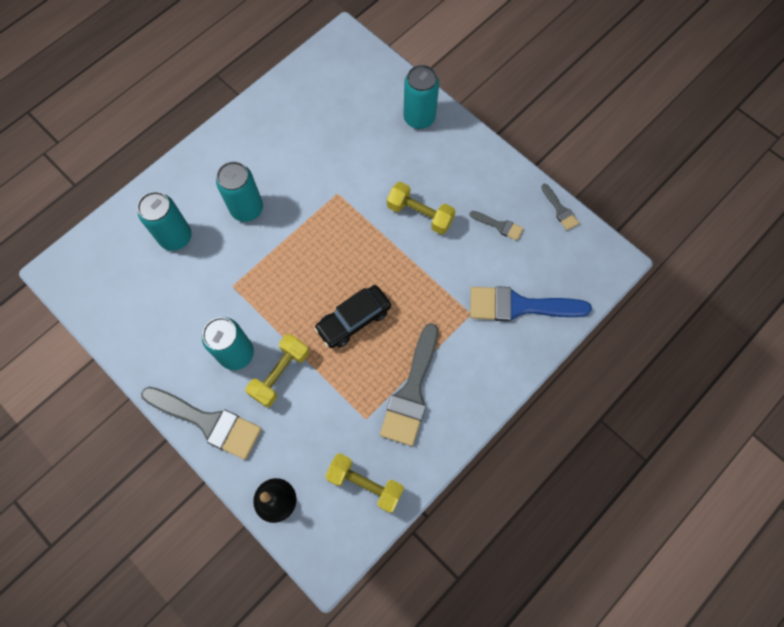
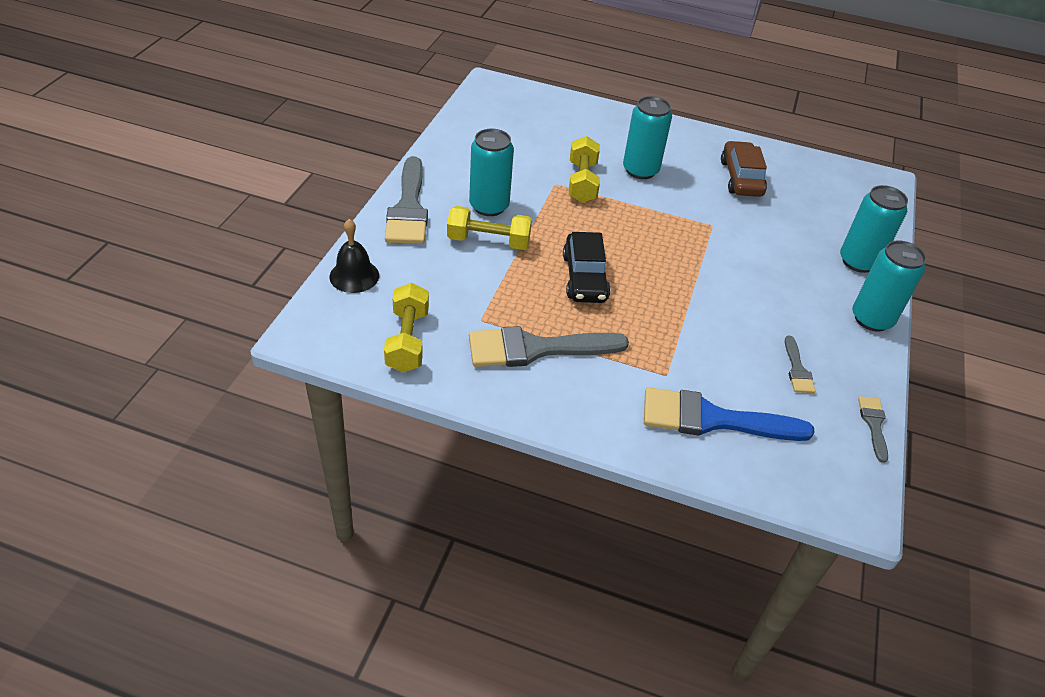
camera: 60 degrees right, 25 degrees down
(176, 237) = (575, 136): turquoise can -> turquoise can (871, 319)
(293, 138) = (741, 178): none -> brown car
(353, 320) = (584, 277): black car -> black car turned 120 degrees counterclockwise
(420, 214) = (747, 295): yellow dumbbell -> yellow dumbbell (582, 182)
(519, 306) = (713, 419): blue brush -> blue brush turned 60 degrees counterclockwise
(560, 209) = (873, 424): grey brush -> grey brush turned 150 degrees clockwise

